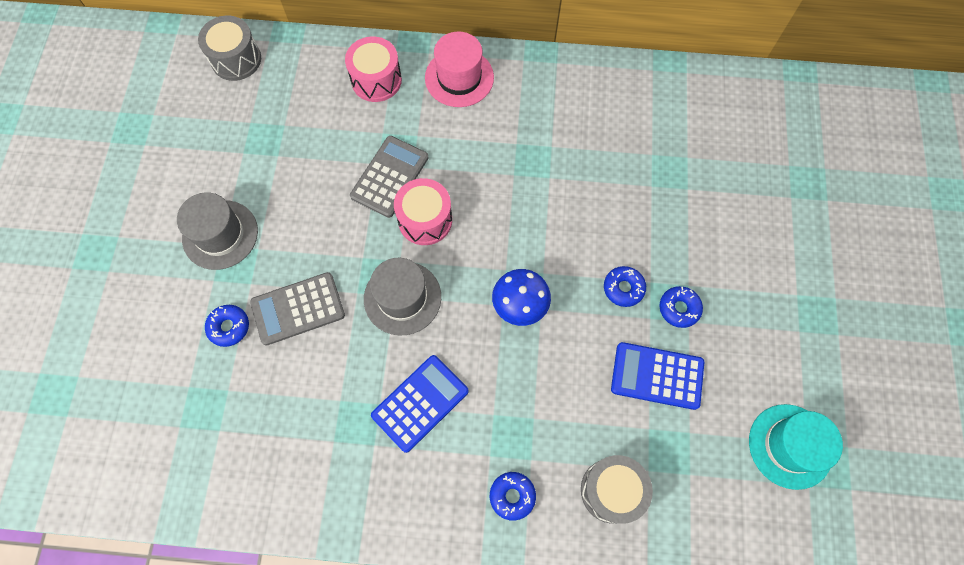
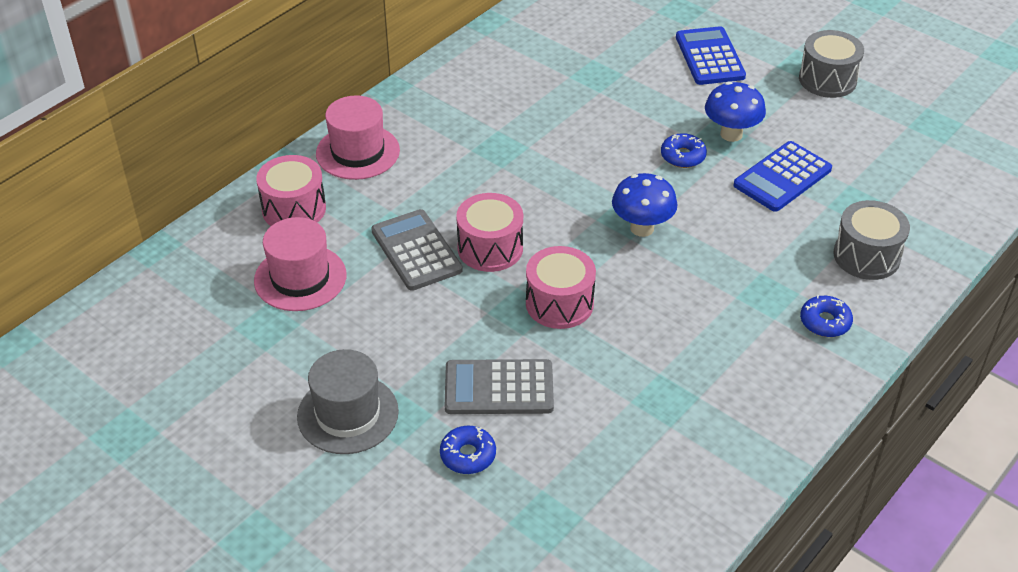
camera: 55 degrees left, 25 degrees down
(236, 59) = (139, 304): grey drum -> grey drum (827, 79)
(298, 309) = (499, 388): grey calculator -> grey calculator turned 75 degrees clockwise
(317, 128) = (300, 278): none -> pink hat
(402, 298) = (559, 303): grey hat -> pink drum
(420, 403) = (682, 342): blue calculator -> blue calculator (709, 57)
(679, 308) = (731, 134): blue donut -> blue mushroom
(790, 446) = (903, 136): turquoise hat -> none

